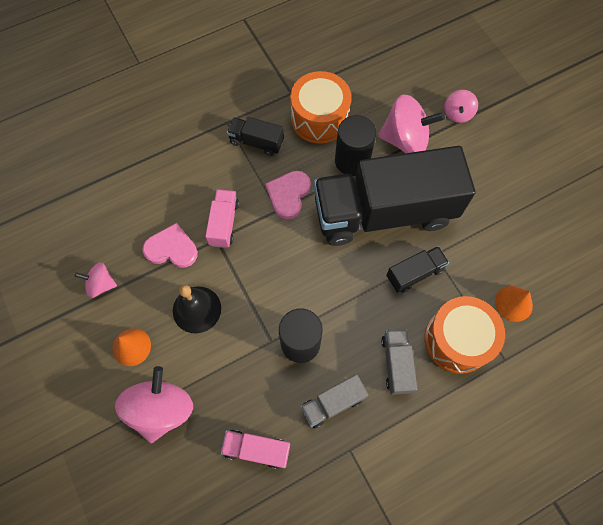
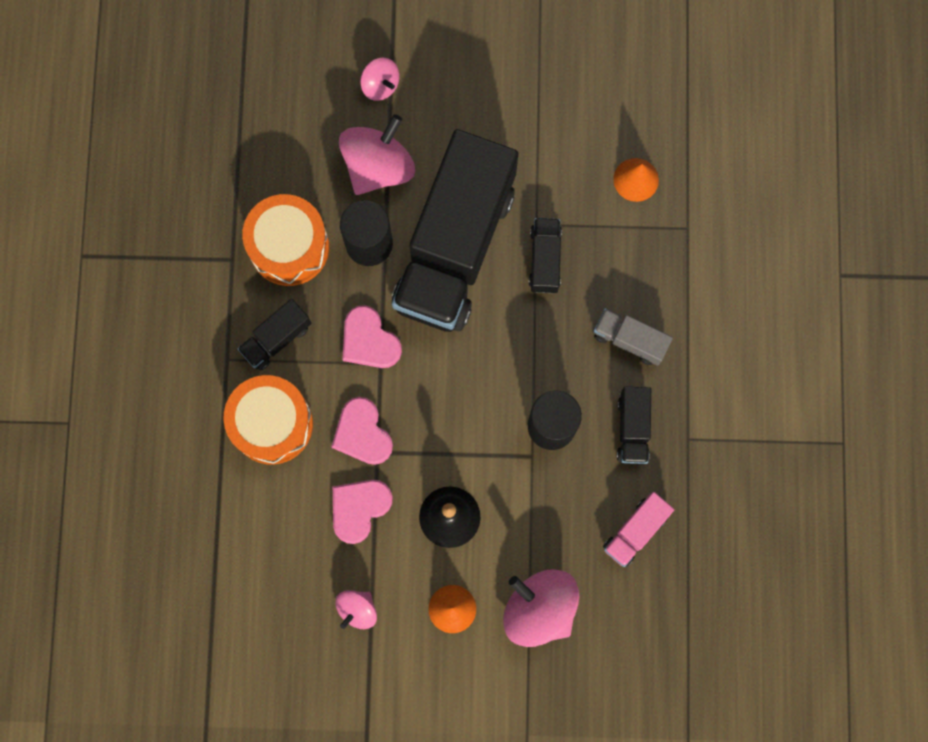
camera: 60 degrees left, 10 degrees up
(224, 223) = (362, 433): pink truck -> pink heart
(332, 403) = (632, 429): grey truck -> black truck
(457, 340) = (640, 262): orange drum -> orange drum (272, 424)

